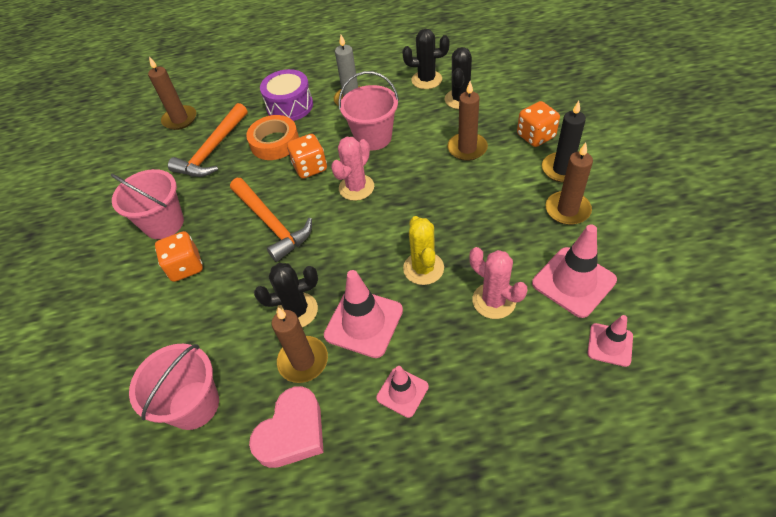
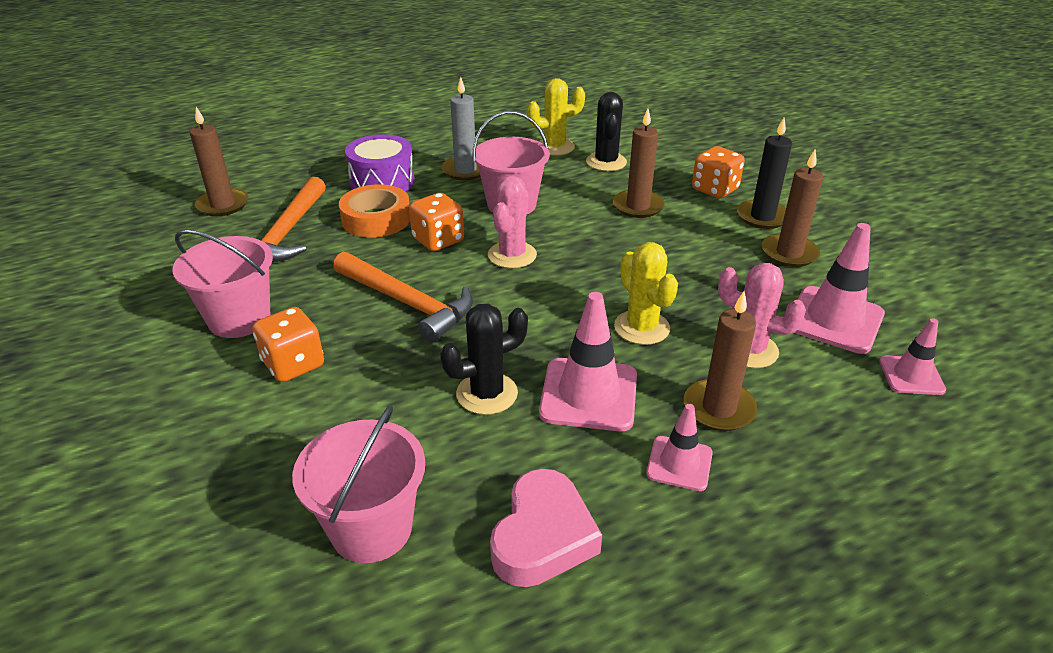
camera: 20 degrees left, 15 degrees down
(303, 361) = (521, 449): brown candle -> brown candle (719, 408)
(426, 80) = (555, 147): black cactus -> yellow cactus

